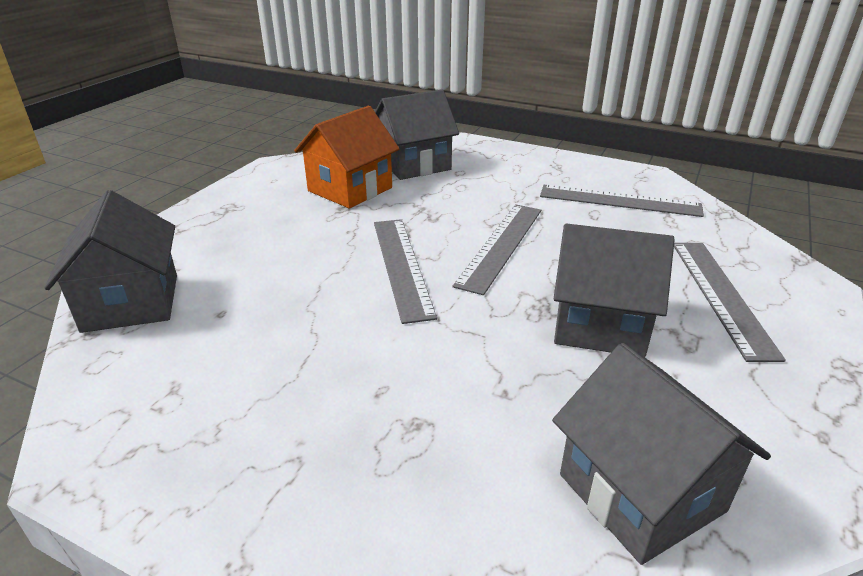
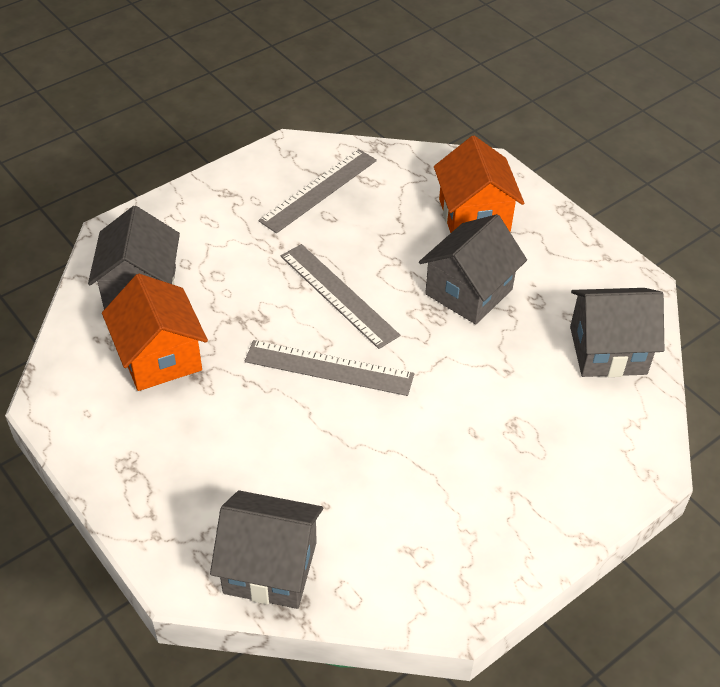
camera: 65 degrees left, 15 degrees up
(721, 295) = (474, 215): grey ruler -> orange house

